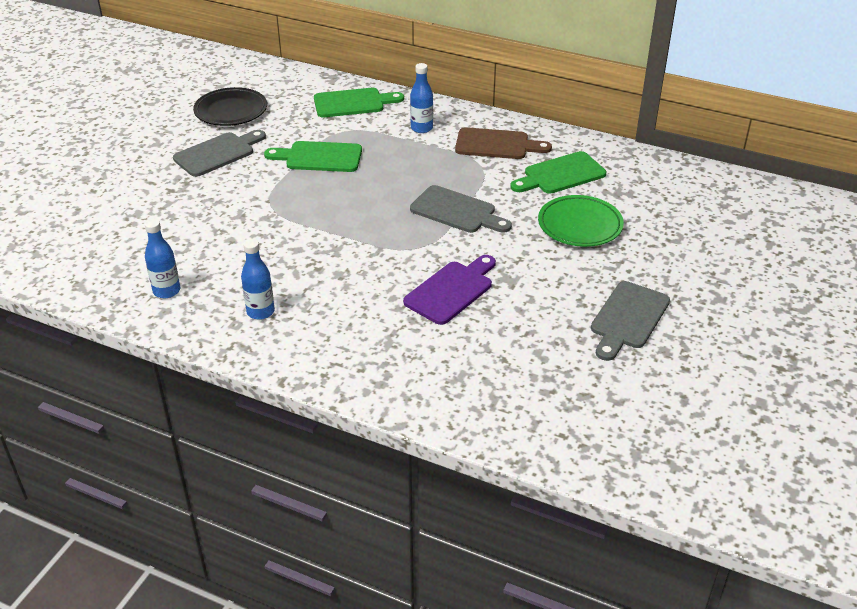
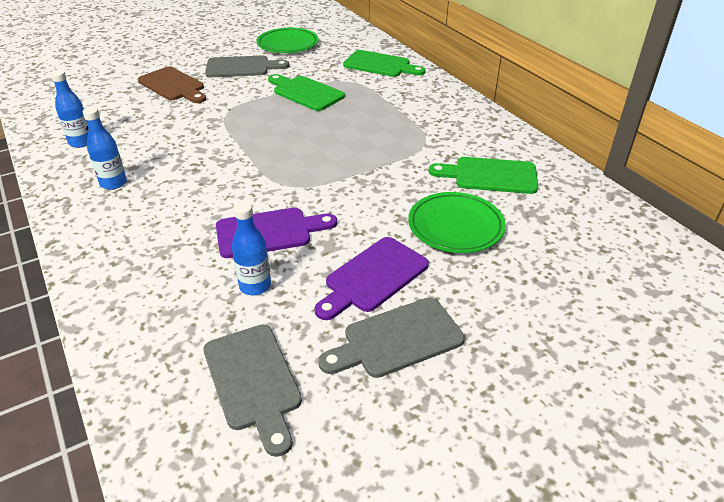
camera: 35 degrees right, 0 degrees up
(231, 111) = (288, 44): black plate -> green plate
(421, 128) = (411, 98): blue bottle -> blue bottle (255, 286)
(457, 211) = (358, 170): grey cutting board -> grey cutting board (253, 381)
(496, 145) = (459, 131): brown cutting board -> brown cutting board (173, 85)
(566, 287) = (373, 277): none -> purple cutting board

